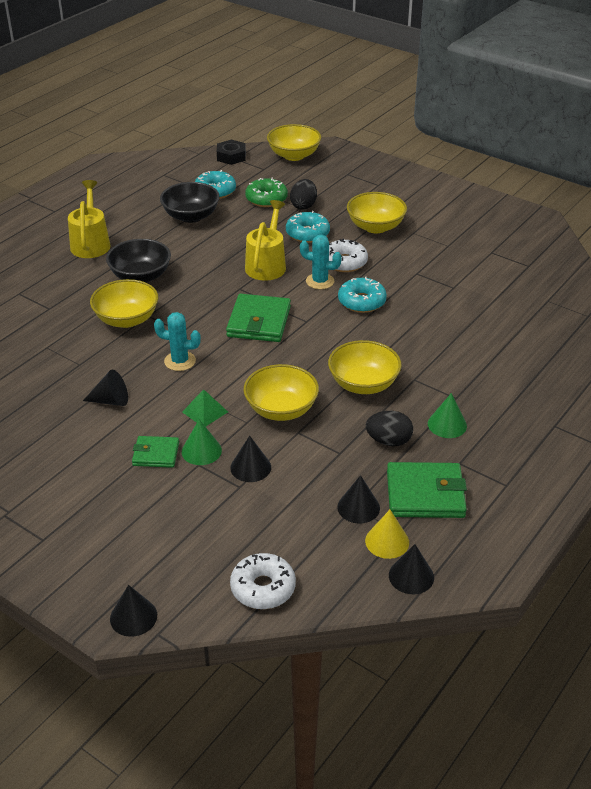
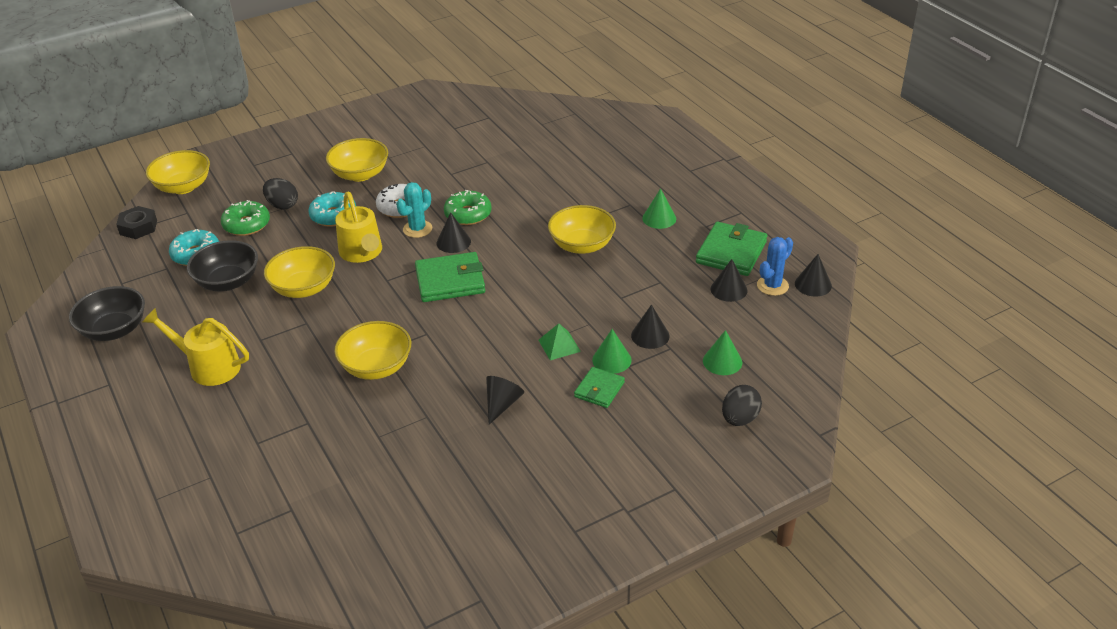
camera: 65 degrees left, 0 degrees up
(133, 617) = (795, 445): black cone -> black cone (453, 242)
(140, 276) = (308, 341): black bowl -> black bowl (114, 330)
(180, 361) = (473, 345): turquoise cactus -> none
(237, 530) = (722, 361): none -> green cone
(259, 322) = (450, 281): green wallet -> green wallet turned 45 degrees counterclockwise
(263, 588) = (794, 363): white donut -> none
(267, 264) = (362, 253): yellow watering can -> yellow watering can turned 150 degrees counterclockwise
(281, 409) = (585, 299): yellow bowl -> yellow bowl (303, 288)
(361, 302) = (468, 214): turquoise donut -> green donut
(387, 541) = (772, 286): yellow cone -> blue cactus
(388, 441) = (661, 252): black egg -> black egg (739, 419)

